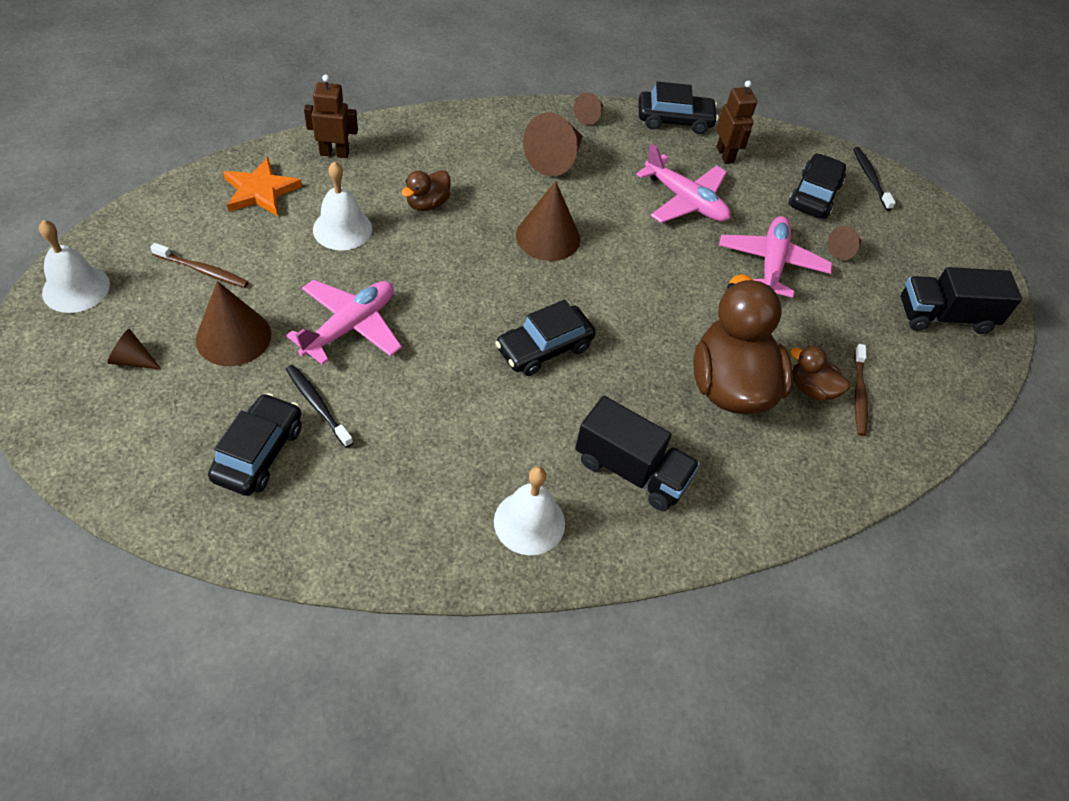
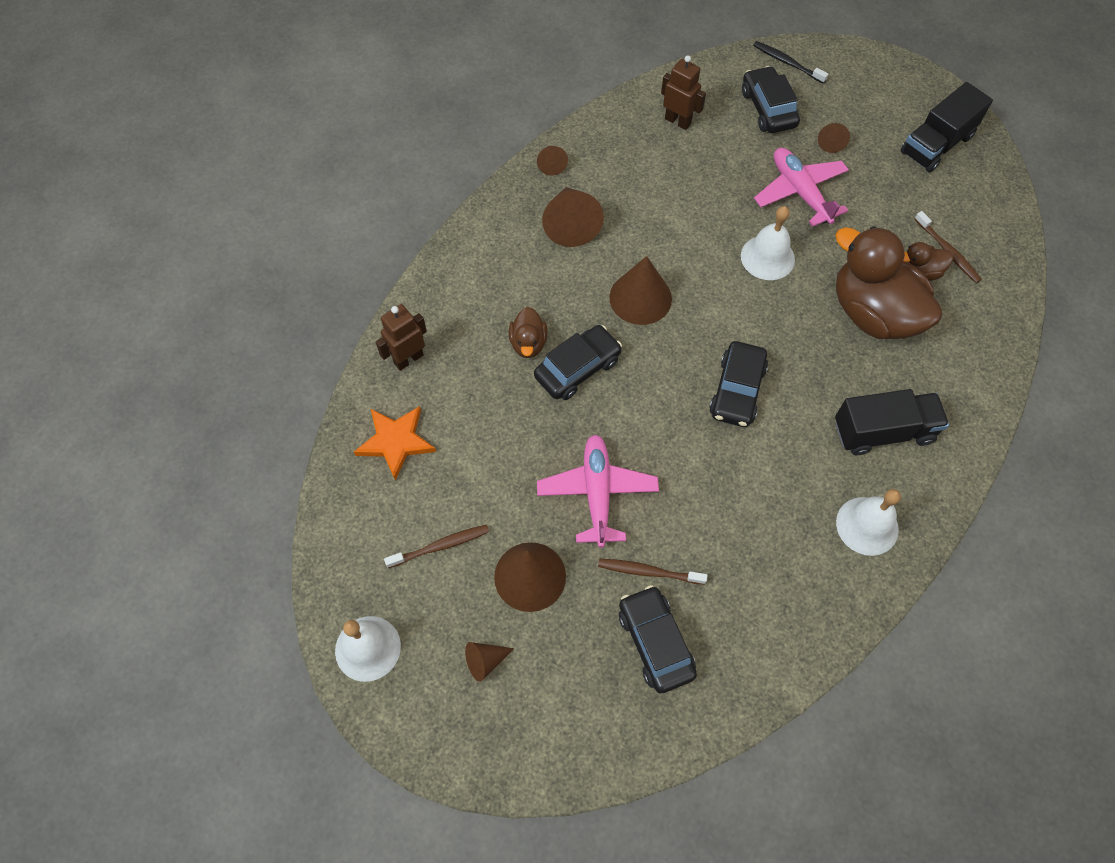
camera: 35 degrees left, 10 degrees up
(317, 405) = (648, 572): black toothbrush -> brown toothbrush
(342, 229) = (495, 419): white bell -> white bell (767, 257)
(674, 120) = (612, 117): black car -> black car (577, 368)
(685, 200) = (694, 186): pink plane -> none

